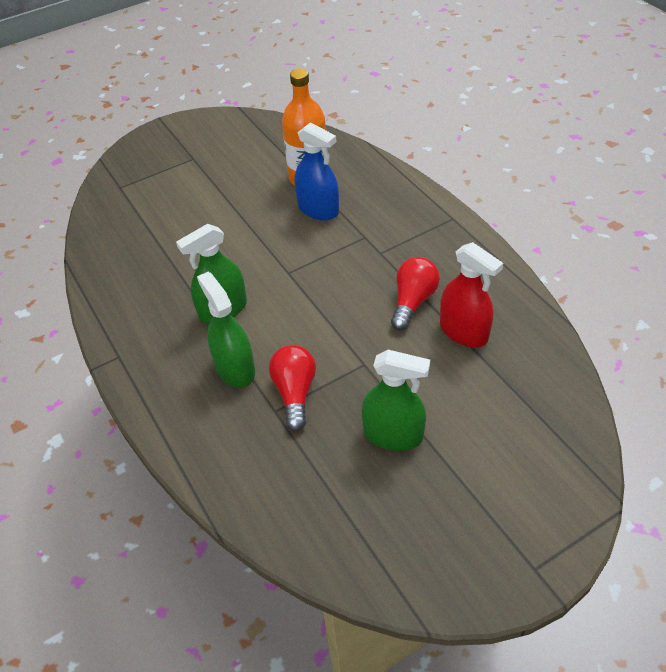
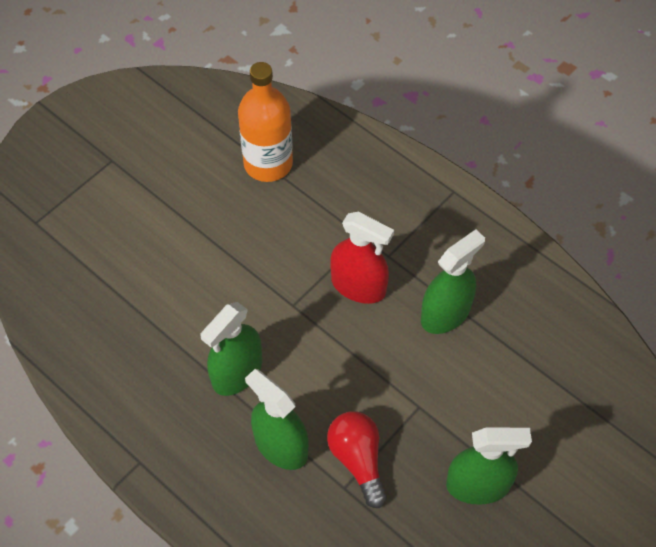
camera: 20 degrees left, 10 degrees up
(318, 209) = (296, 208): blue spray bottle -> none
(413, 301) = (445, 313): red light bulb -> green spray bottle
(463, 332) = (511, 341): red spray bottle -> red spray bottle (358, 286)

